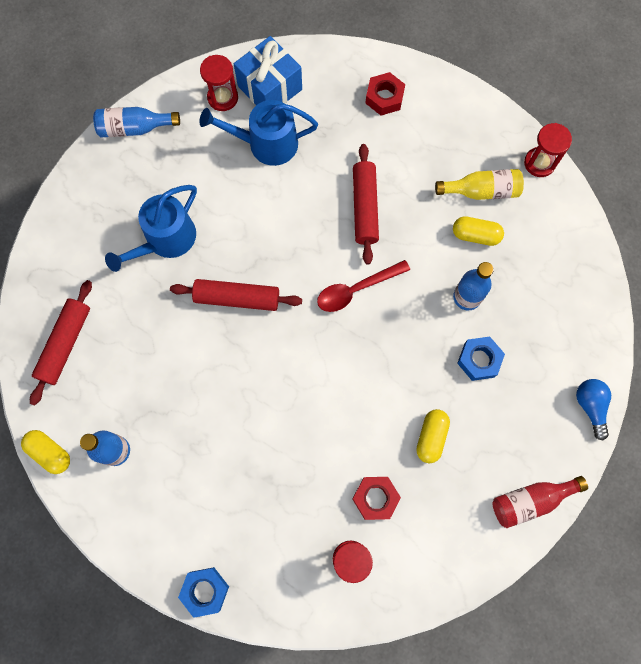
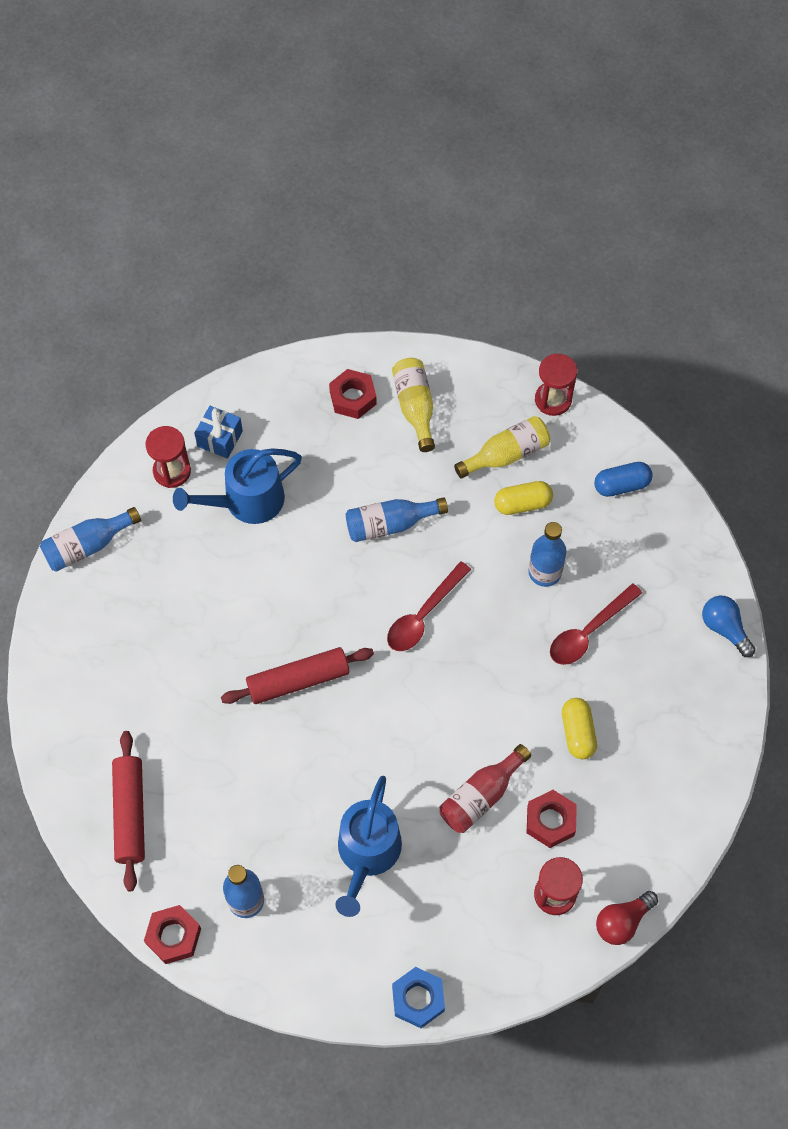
camera: 25 degrees left, 10 degrees down
(50, 453) = (173, 936): yellow capsule -> red nut
(166, 240) = (186, 652): blue watering can -> blue watering can (367, 853)
(270, 88) = (219, 438): blue gift -> blue gift, size x0.61
(365, 207) = (390, 524): red rolling pin -> blue bottle
(393, 607) = (622, 922): none -> red light bulb
(428, 124) = (415, 407): none -> yellow bottle
(479, 360) = (589, 631): blue nut -> red spoon
(530, 501) = (709, 750): red bottle -> red bottle (481, 796)
(562, 254) = (621, 485): none -> blue capsule

